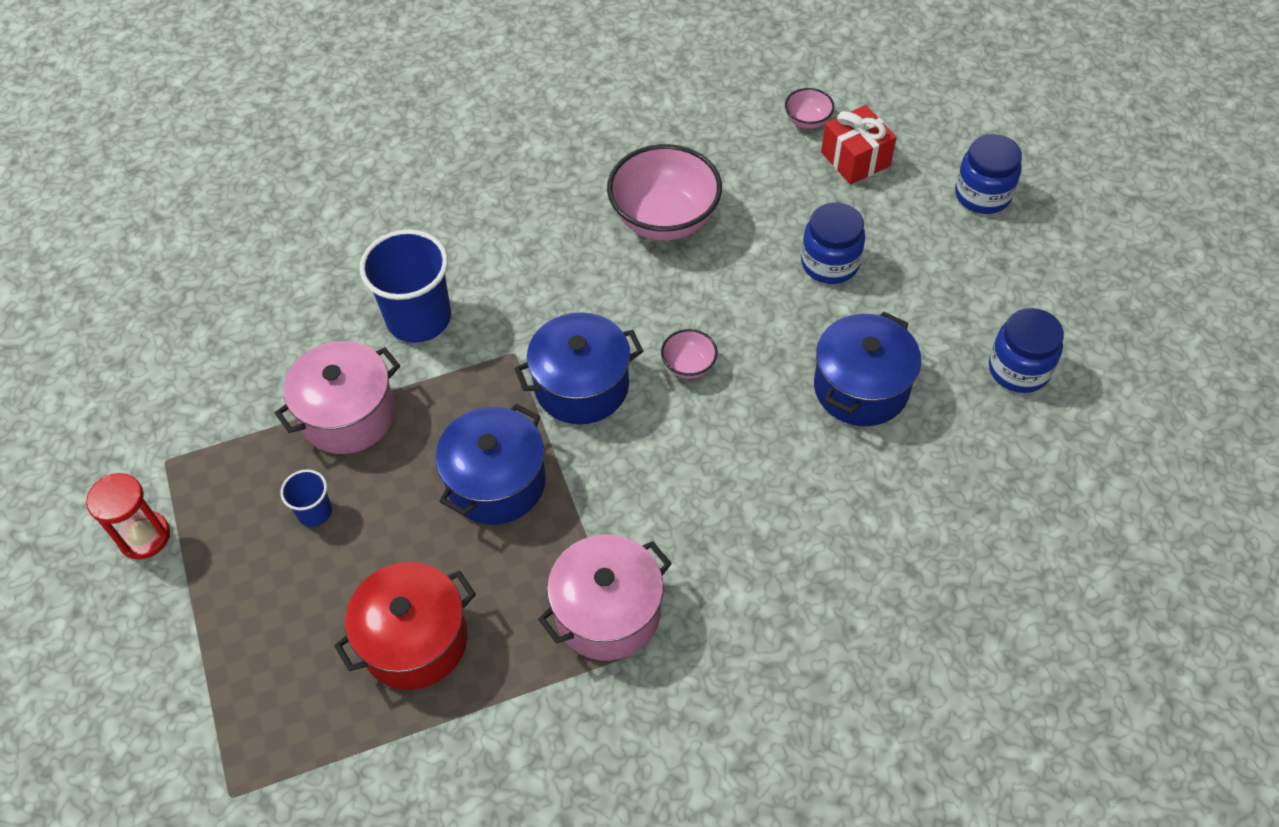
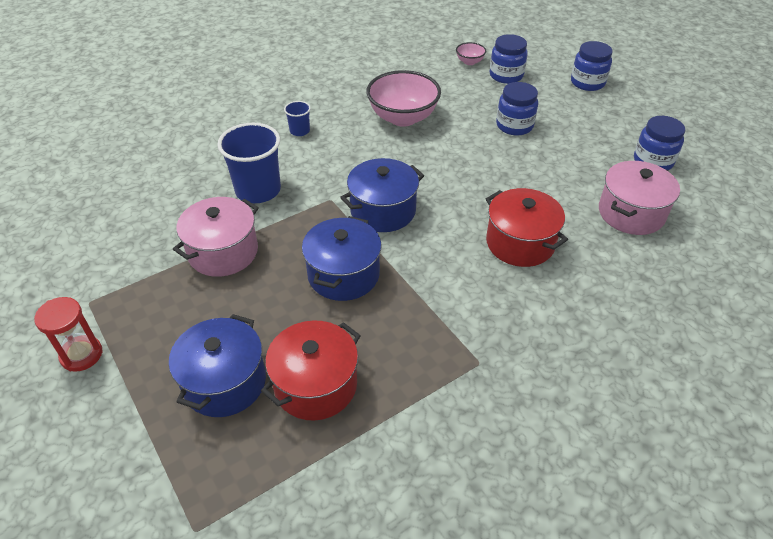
camera: 15 degrees left, 10 degrees down
(315, 512) = (214, 315): blue cup -> blue cup (299, 131)
(607, 612) = (452, 340): pink pot -> pink pot (631, 213)
(688, 365) = (449, 189): pink bowl -> none
(756, 478) = (520, 243): none -> red pot
(855, 159) = (506, 75): red gift -> blue jar
(861, 388) = (563, 184): blue pot -> blue pot (224, 382)

